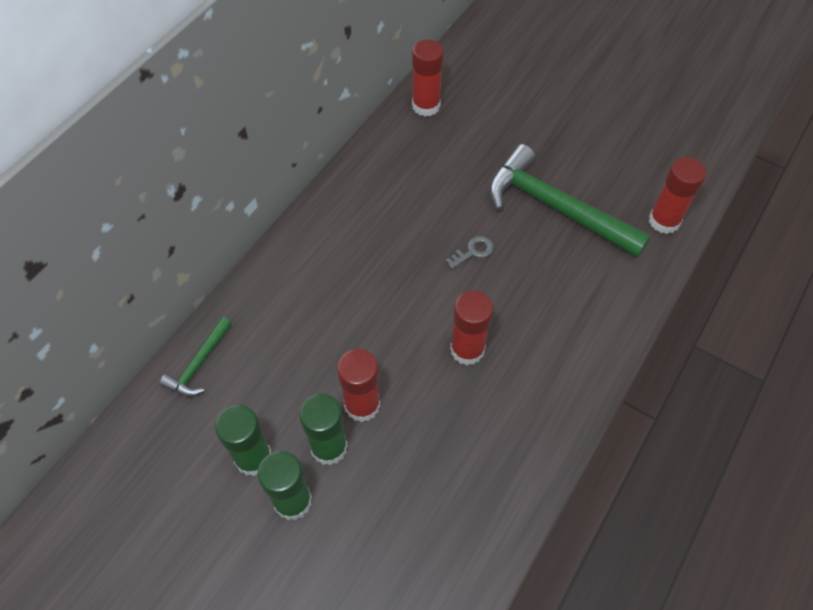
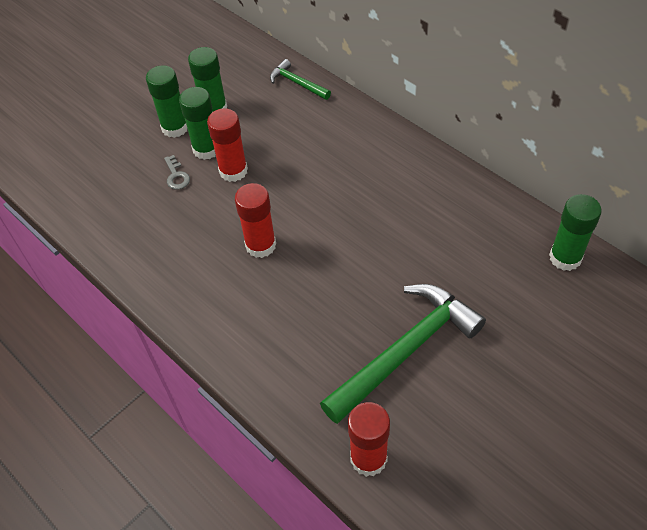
camera: 105 degrees right, 5 degrees down
(426, 106) = (565, 258): red glue stick -> green glue stick
(473, 251) = (363, 267): grey key -> grey key (176, 176)

